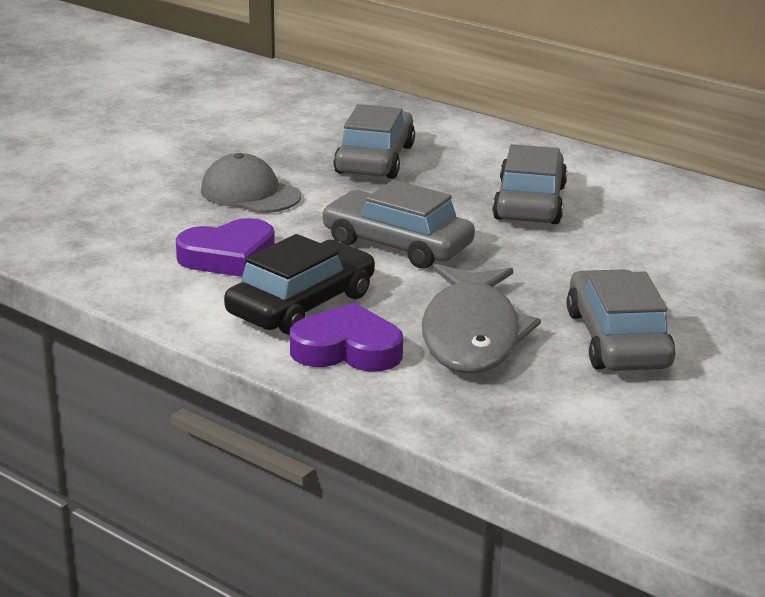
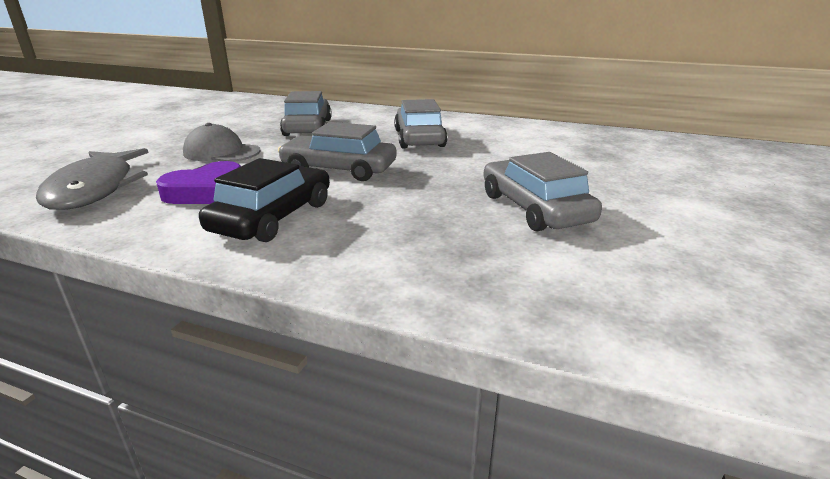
camera: 15 degrees left, 0 degrees up
(347, 349) = (322, 247): purple heart -> none
(472, 335) = (423, 220): grey fish -> grey fish (96, 189)

